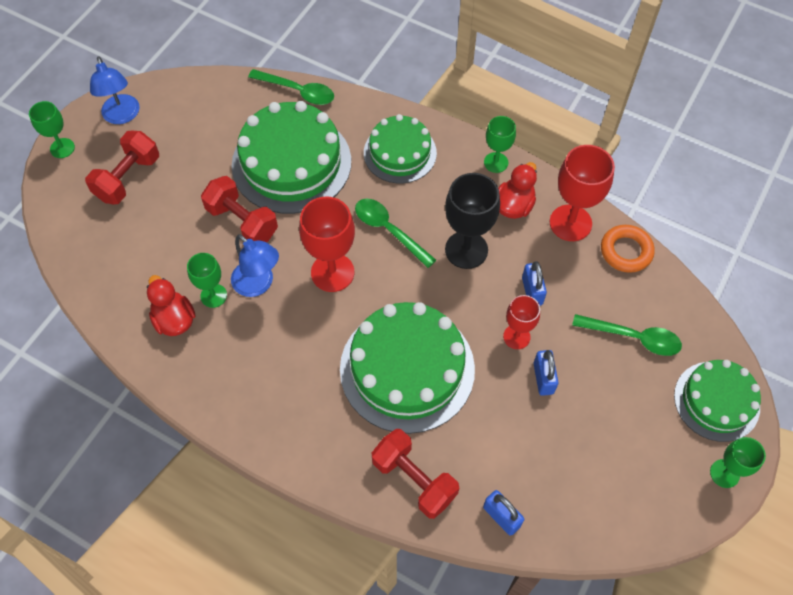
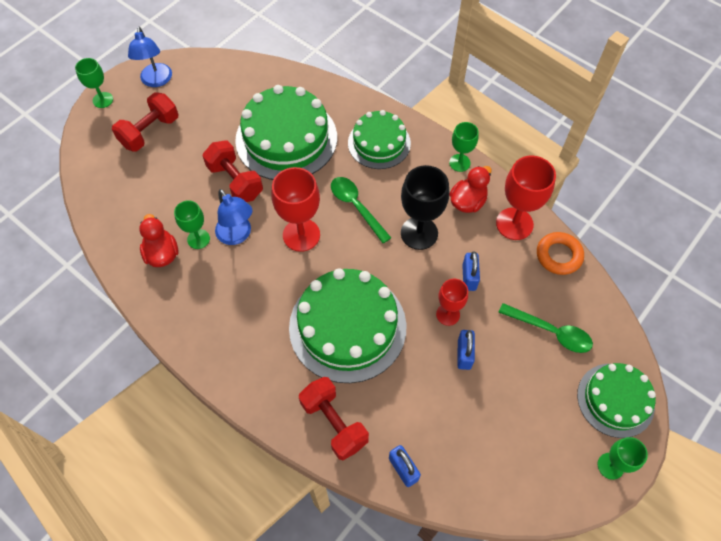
camera: 10 degrees right, 0 degrees up
(298, 91) = (304, 80): green spoon -> none

